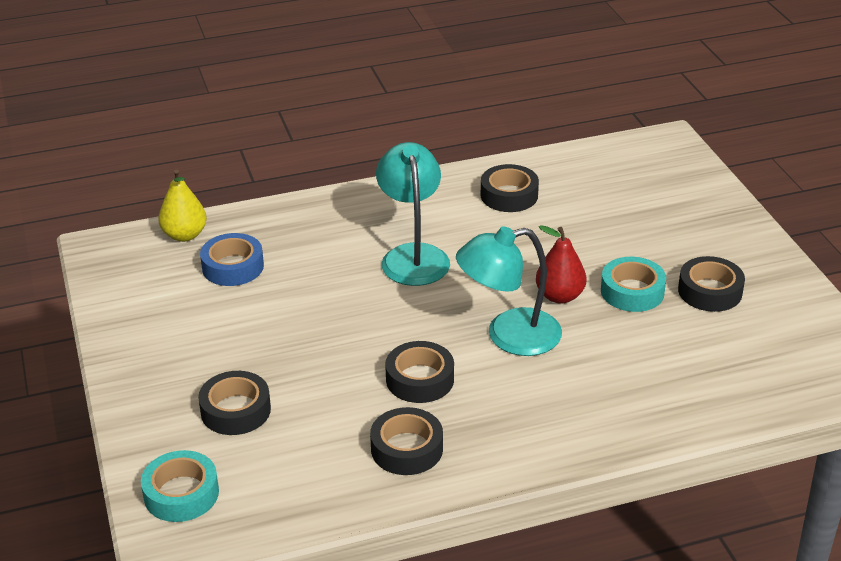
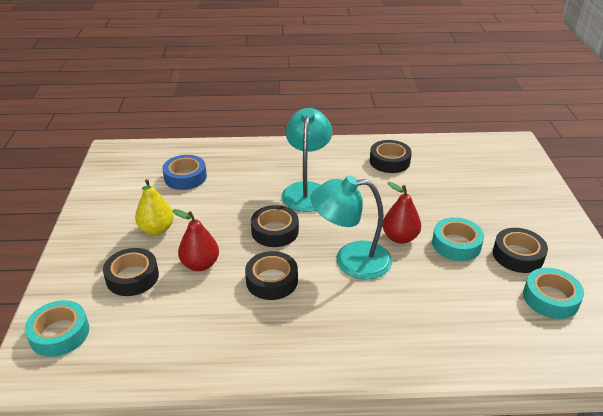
camera: 15 degrees right, 0 degrees up
(184, 235) = (167, 152): yellow pear -> yellow pear (156, 229)
(317, 378) = (200, 264): none -> red pear
(407, 449) = (237, 334): black tape -> black tape (275, 231)
(760, 335) = (550, 298): none -> turquoise tape

